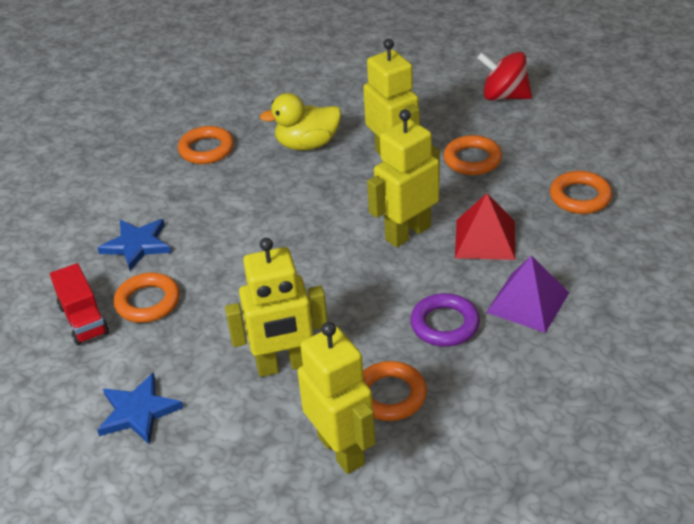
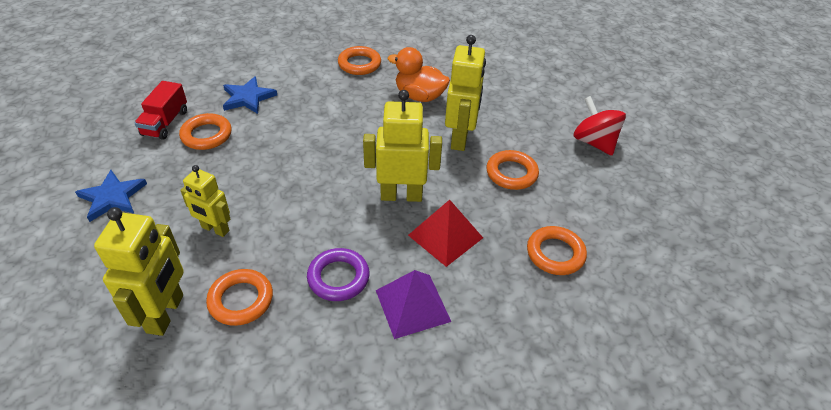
camera: 35 degrees right, 5 degrees up
(284, 365) = (215, 229): yellow robot -> yellow robot, size x0.63
(307, 144) = (419, 96): yellow duck -> orange duck

